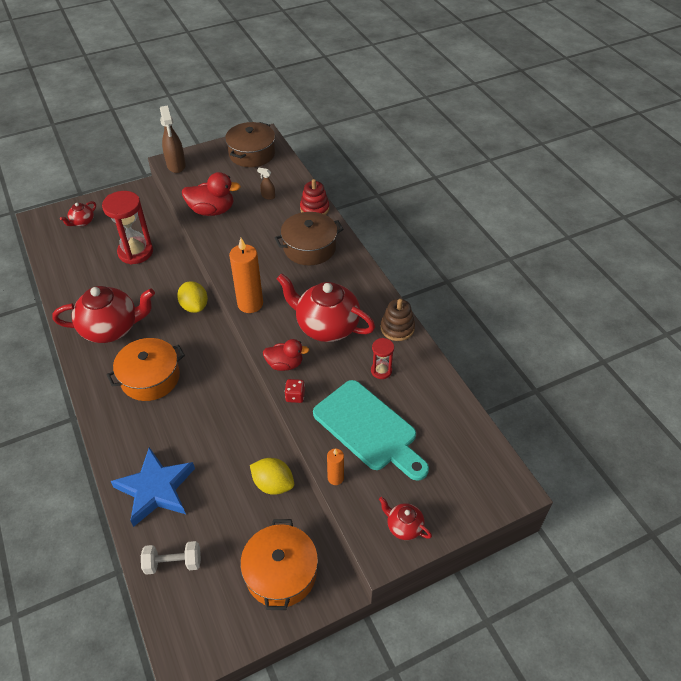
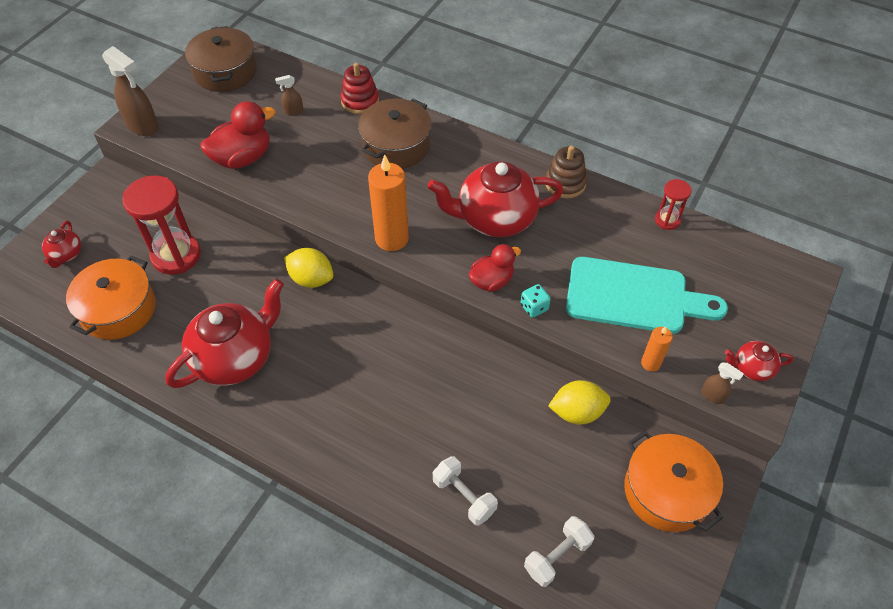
camera: 35 degrees left, 5 degrees up
(150, 378) = (339, 385): orange pot -> orange pot (118, 309)
(155, 489) = (464, 496): blue star -> white dumbbell
(295, 396) = (534, 307): red dice -> turquoise dice
(356, 526) = (713, 396): none -> brown spray bottle
(381, 371) = (591, 234): red hourglass -> red hourglass (667, 220)

